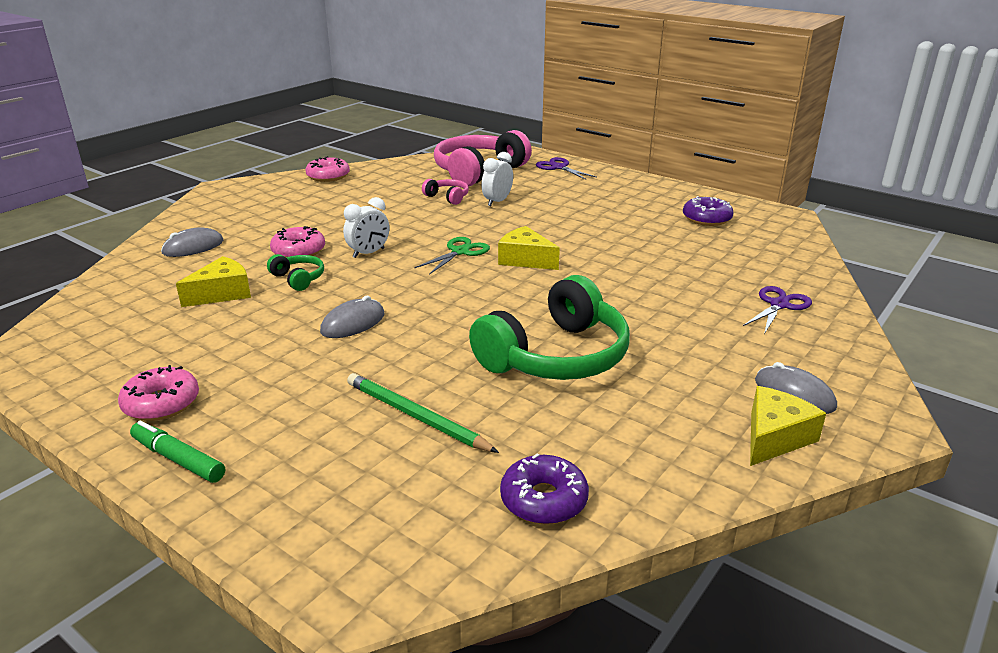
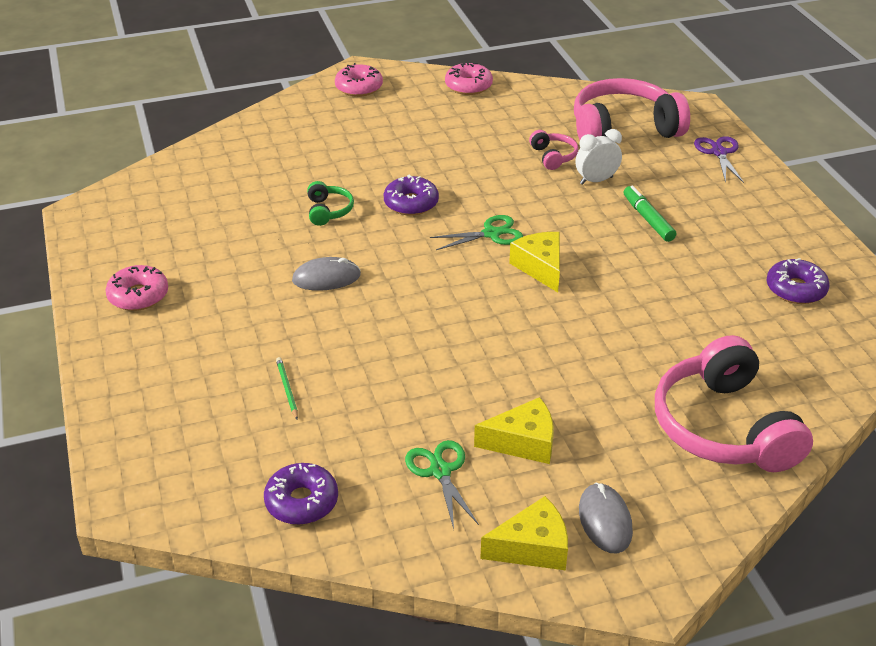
camera: 35 degrees right, 10 degrees up
(178, 459) = (113, 348): green marker -> green marker (647, 219)
(193, 247) = (280, 140): grey mouse -> none
(222, 293) = (259, 203): yellow cheese -> yellow cheese (523, 442)
(299, 251) = (356, 178): pink donut -> pink donut (359, 87)
(368, 253) = (411, 203): white clock -> purple donut
(416, 416) = (287, 389): green pencil -> green pencil, size x0.53
(556, 356) = (448, 385): green headphones -> none
(631, 418) = (440, 471): none -> green scissors
(779, 305) = (723, 427): purple scissors -> pink headphones

